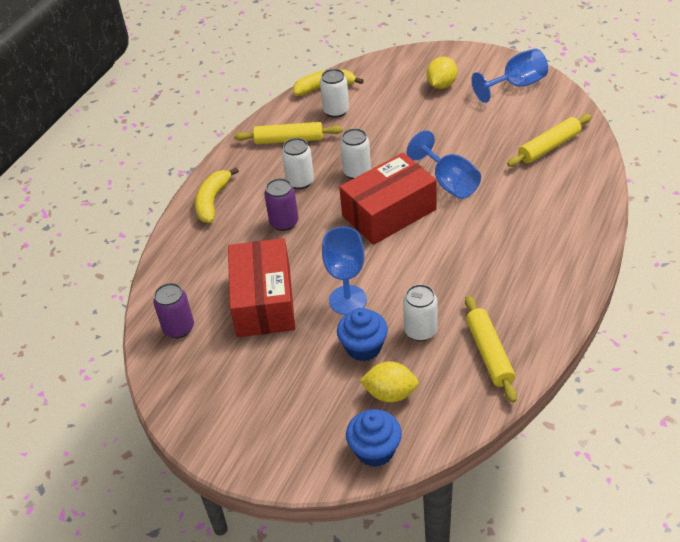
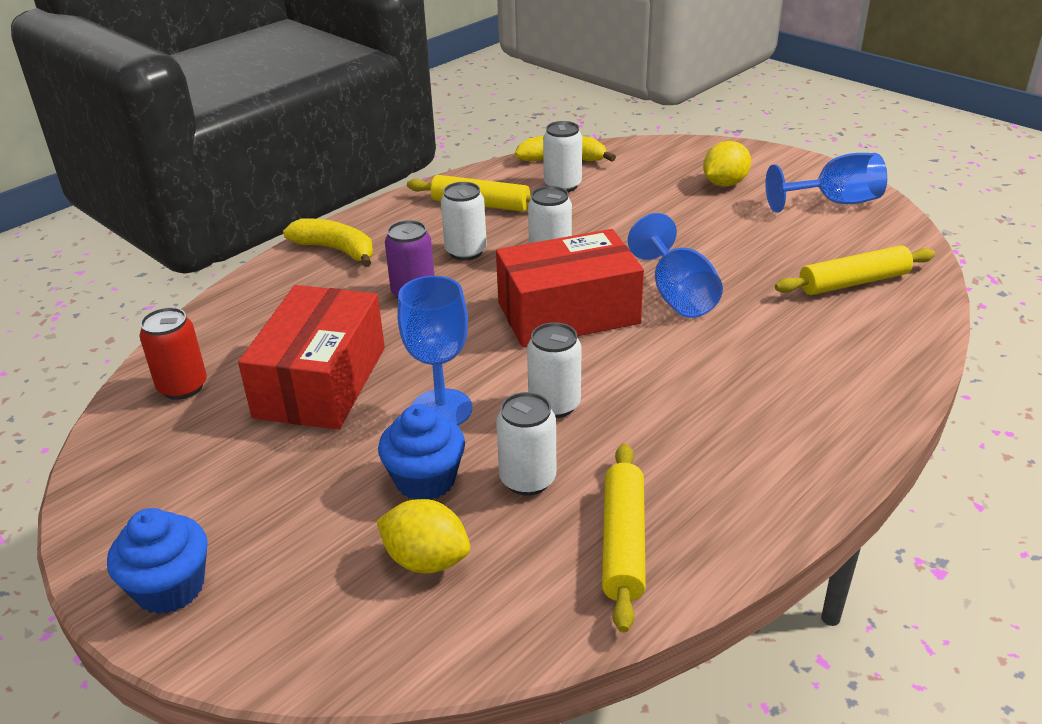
camera: 15 degrees right, 10 degrees down
(178, 328) = (183, 387): purple can -> red can
(212, 201) = (336, 250): yellow banana -> yellow banana turned 90 degrees clockwise
(375, 450) = (348, 644): blue cupcake -> blue cupcake (170, 588)
(412, 279) = (554, 405): none -> white can

